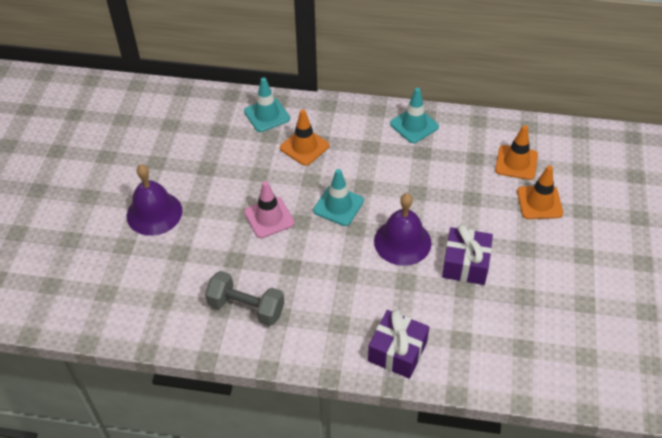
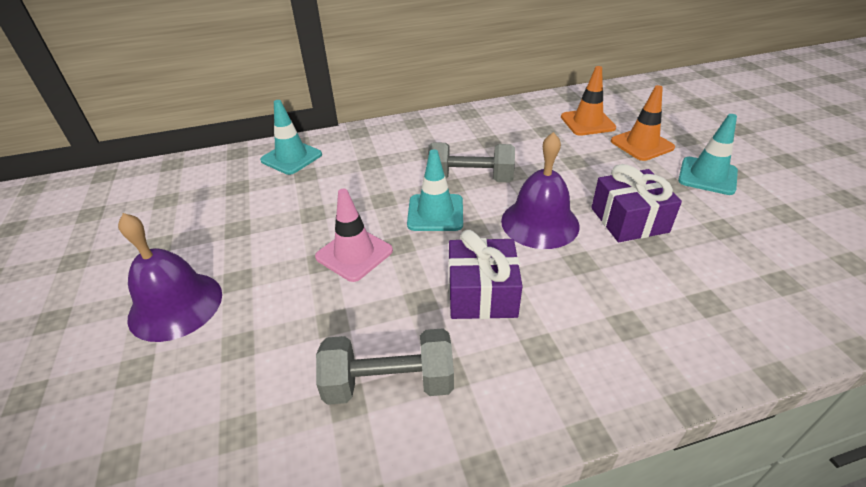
camera: 25 degrees left, 10 degrees down
(304, 147) = (355, 172): orange traffic cone -> none
(381, 185) = (470, 179): none -> grey dumbbell
(397, 351) = (650, 352): purple gift -> purple gift (482, 293)
(414, 125) = (462, 123): turquoise traffic cone -> turquoise traffic cone (707, 176)

